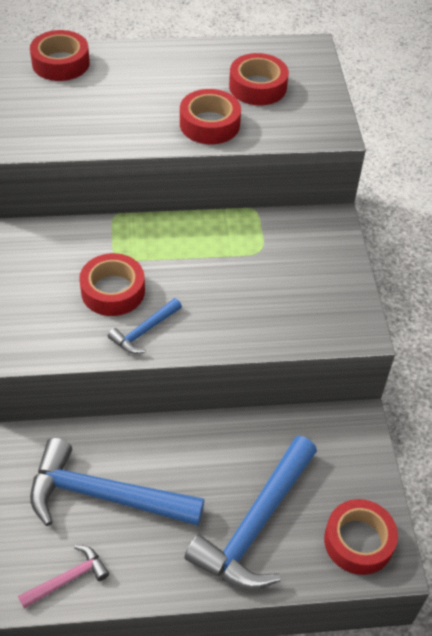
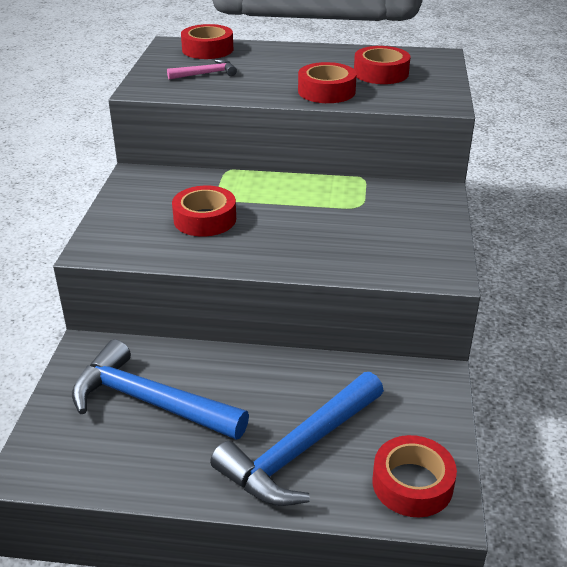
camera: 15 degrees right, 15 degrees down
(68, 578) = (85, 466): pink hammer -> pink hammer (206, 74)
(144, 331) = (223, 250): blue hammer -> none

